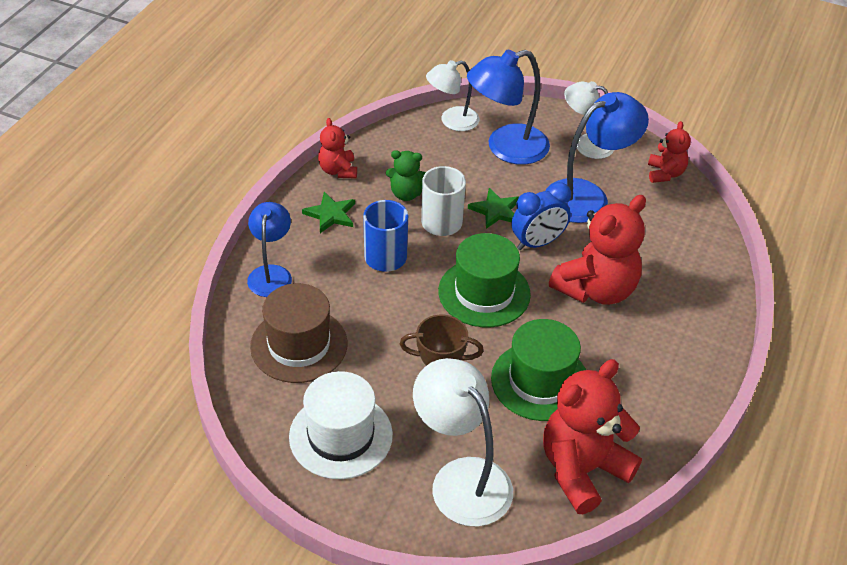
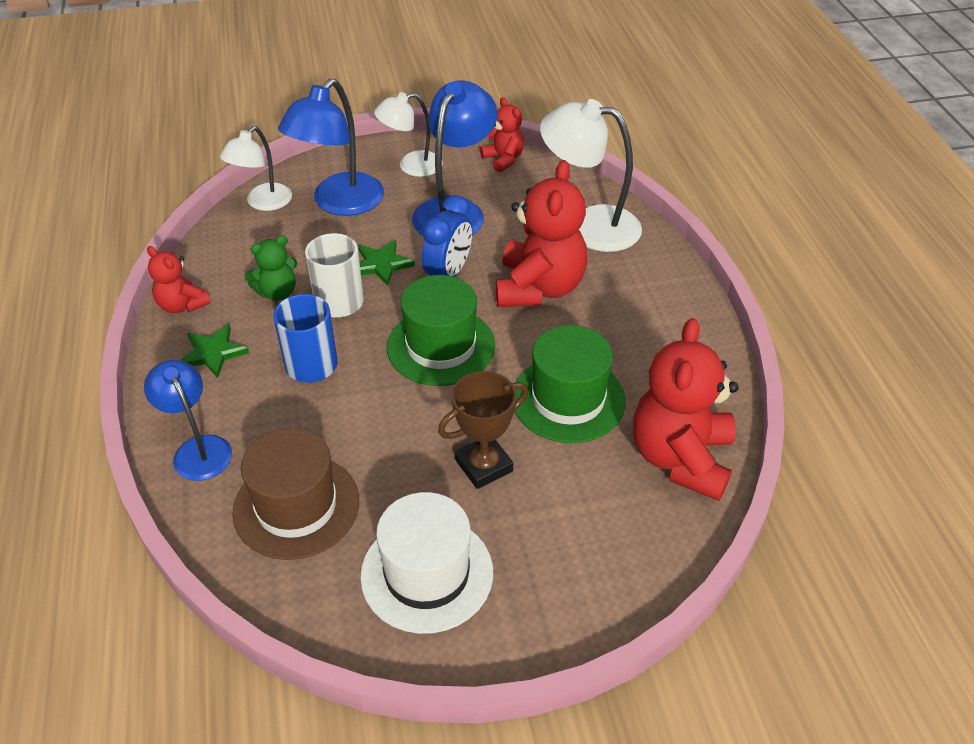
camera: 35 degrees left, 0 degrees up
(461, 478) = (584, 538): white lamp -> white lamp (588, 226)

